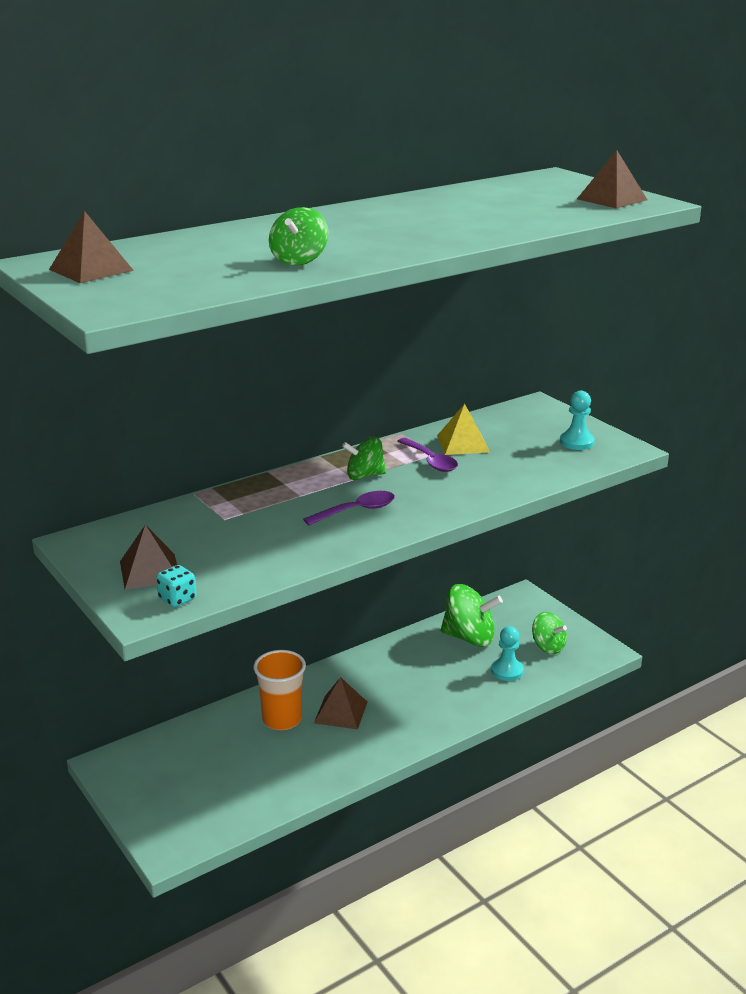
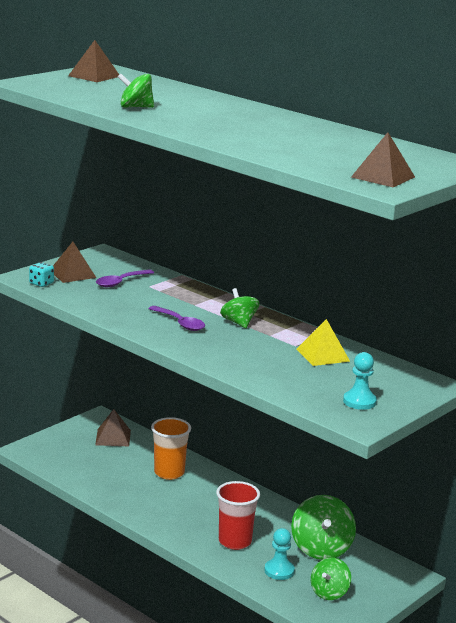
camera: 75 degrees right, 5 degrees down
(341, 712) = (188, 496): brown pyramid -> brown pyramid (113, 437)
(430, 461) = (280, 344): purple spoon -> purple spoon (120, 282)
(446, 691) = (235, 541): none -> red cup

